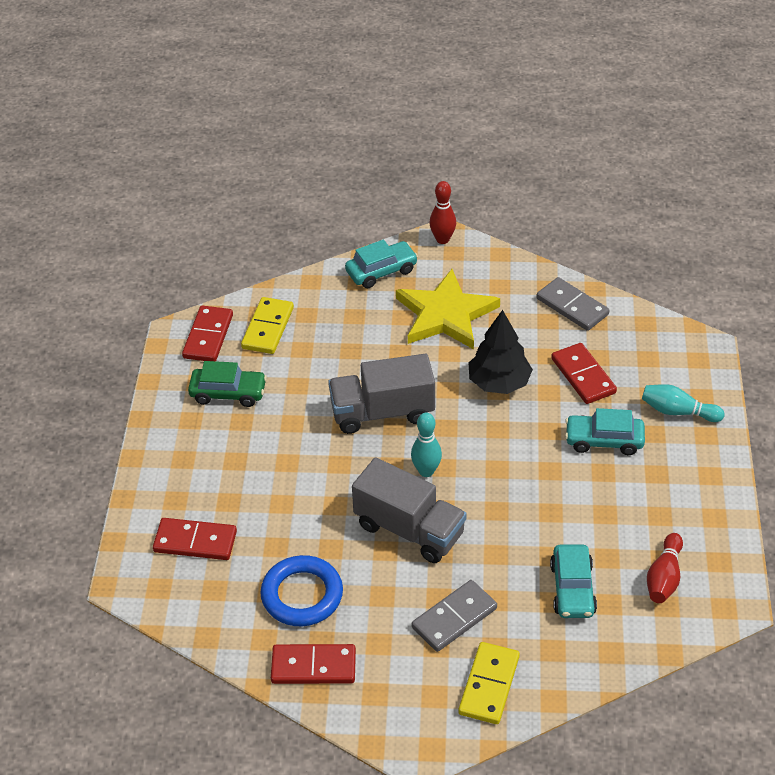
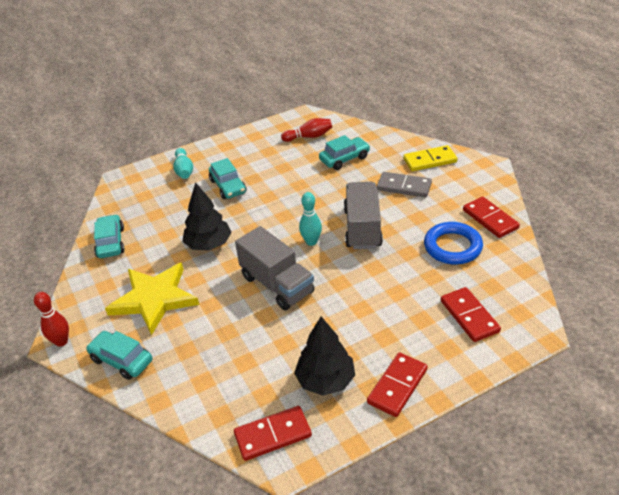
camera: 120 degrees left, 5 degrees down
(228, 393) = (325, 380): green car -> black tree
(268, 328) = (235, 398): yellow domino -> none
(572, 306) = (110, 242): grey domino -> turquoise car
(583, 376) = (177, 213): red domino -> red domino (397, 386)

